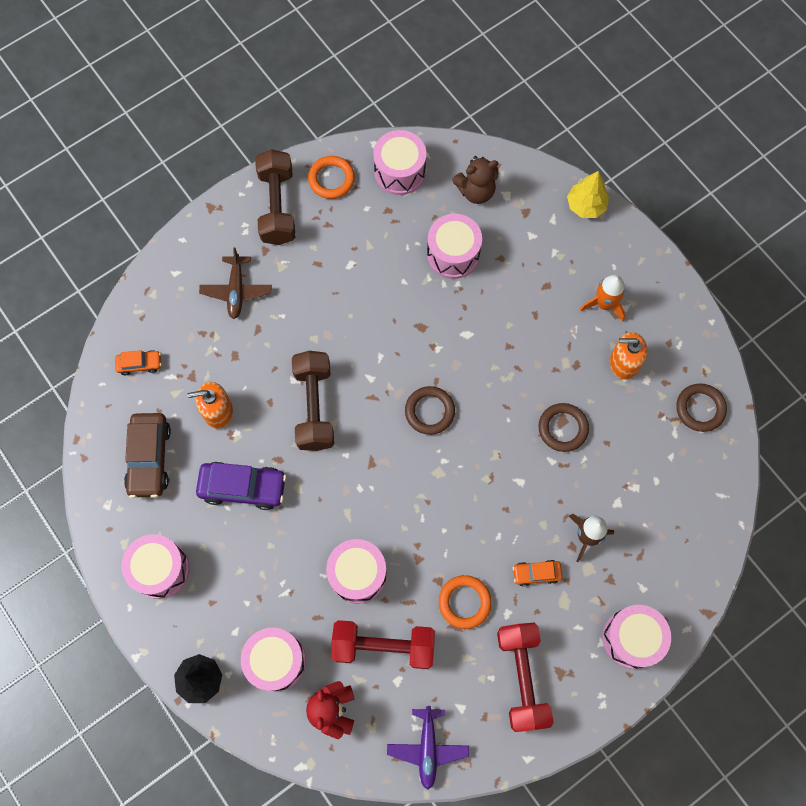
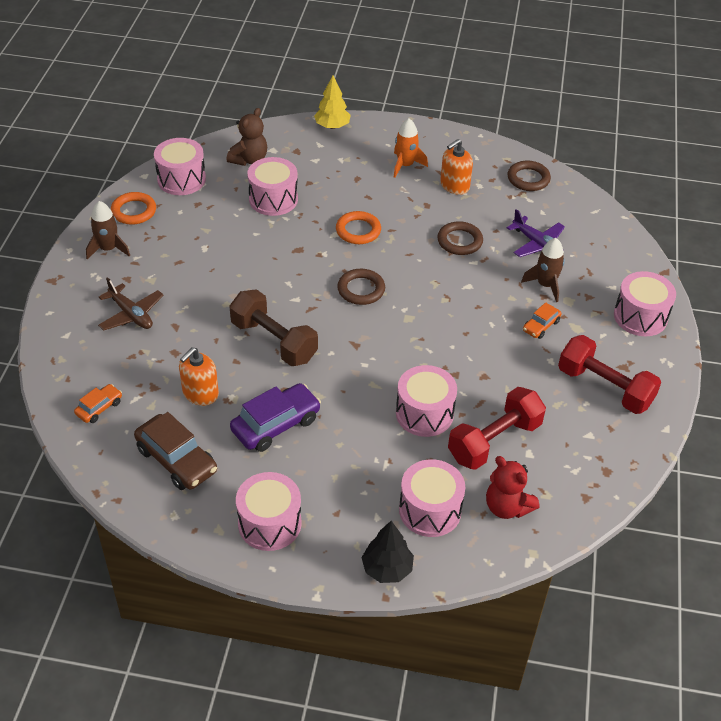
camera: 45 degrees left, 25 degrees down
(277, 206) = (108, 249): brown dumbbell -> brown rocket
(427, 748) = (598, 475): purple plane -> purple plane (537, 244)
(464, 602) = (516, 375): orange ring -> orange ring (358, 231)

